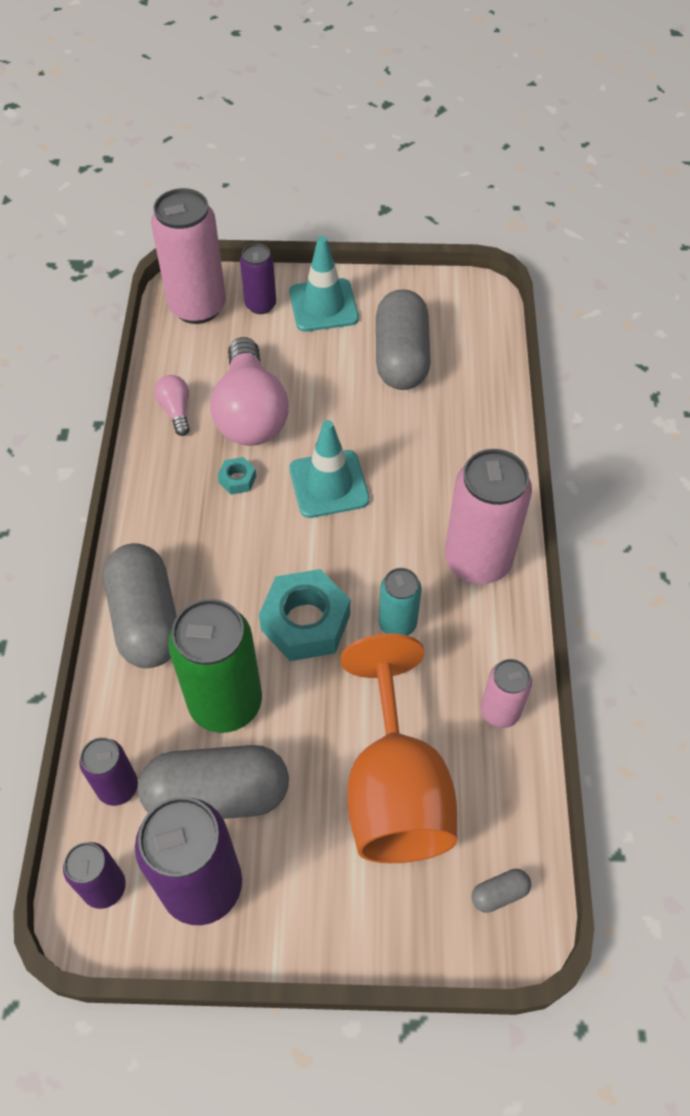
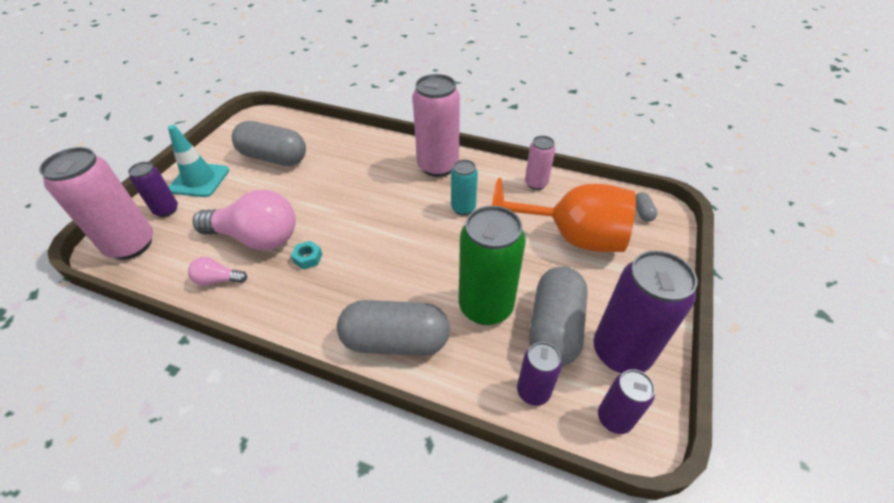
camera: 70 degrees left, 10 degrees down
(305, 622) = (442, 249): turquoise nut -> none
(329, 484) = (345, 213): turquoise traffic cone -> none

